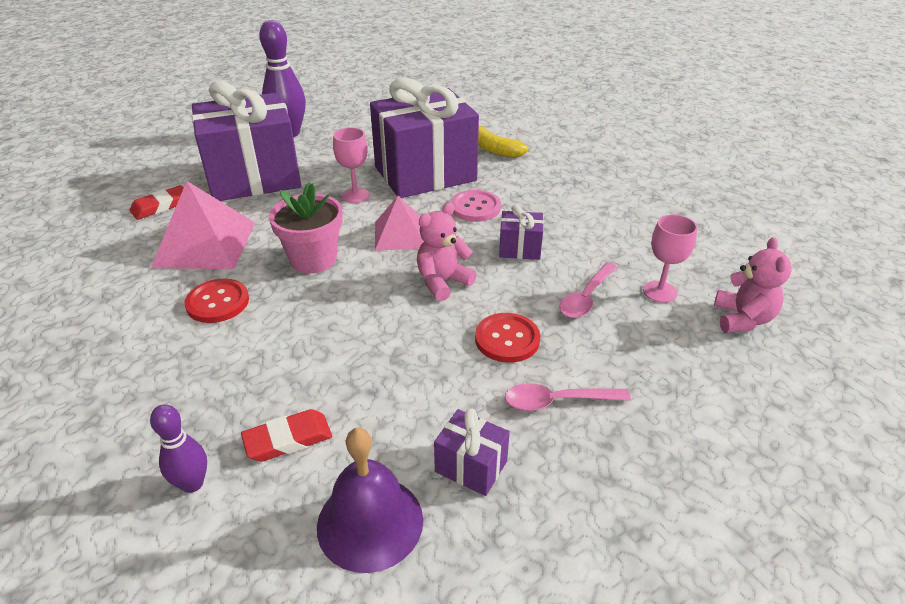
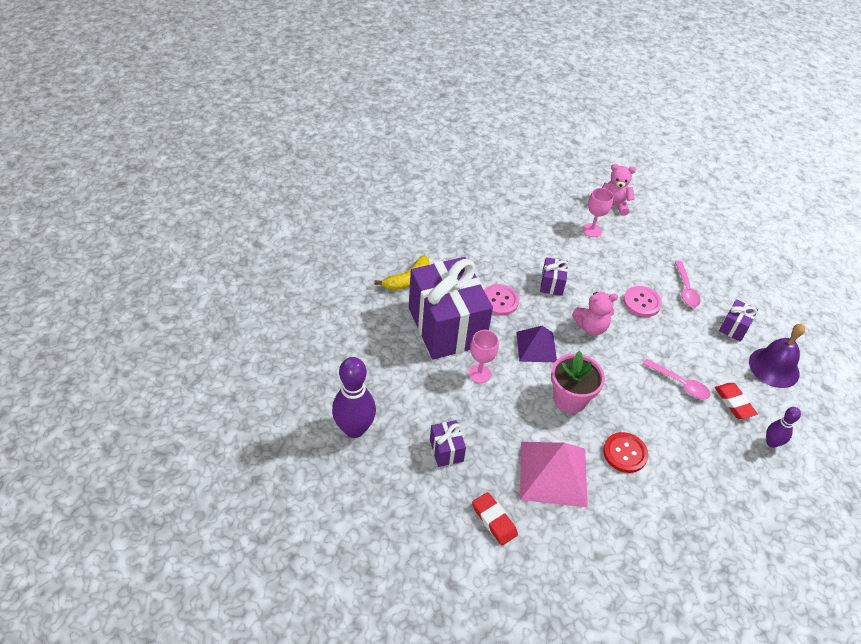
camera: 90 degrees left, 10 degrees up
(254, 178) = (446, 450): purple gift -> purple gift, size x0.41
(400, 234) = (536, 347): pink pyramid -> purple pyramid
(442, 282) = (591, 327): pink teddy bear -> pink teddy bear turned 60 degrees counterclockwise
(507, 339) = (642, 302): red button -> pink button
(586, 298) = (600, 262): pink spoon -> pink spoon (680, 383)

